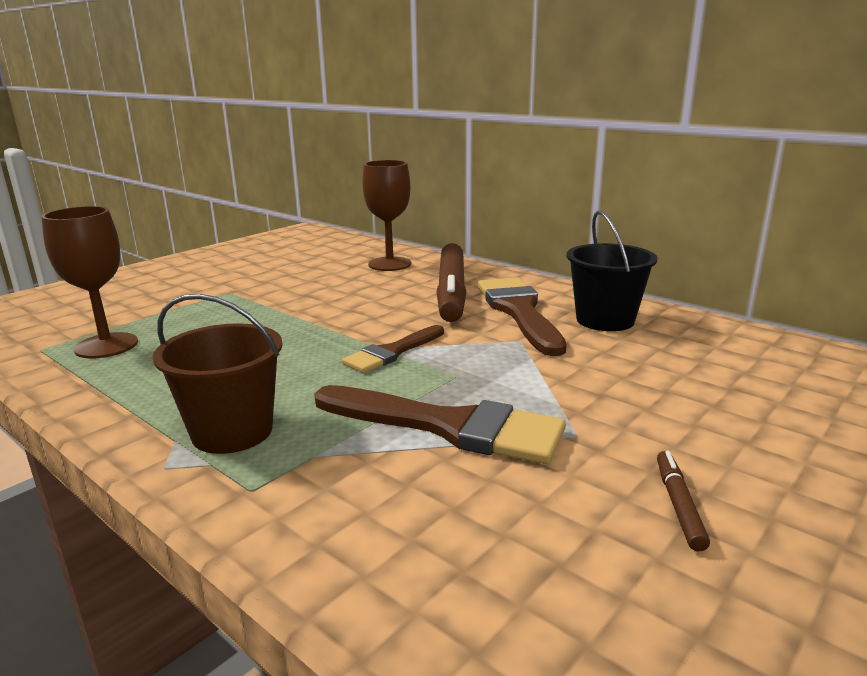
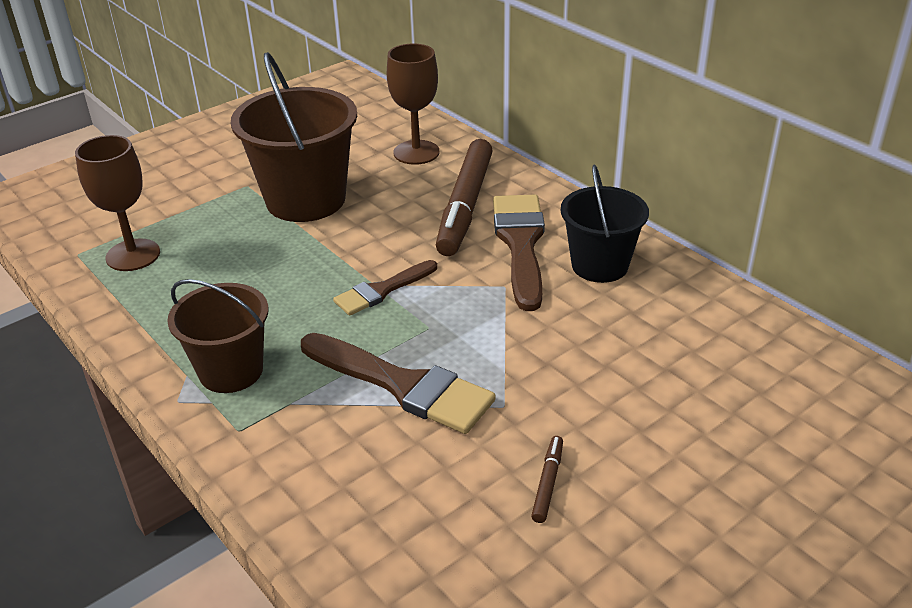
camera: 10 degrees right, 15 degrees up
(291, 297) = (305, 200): none -> brown bucket

